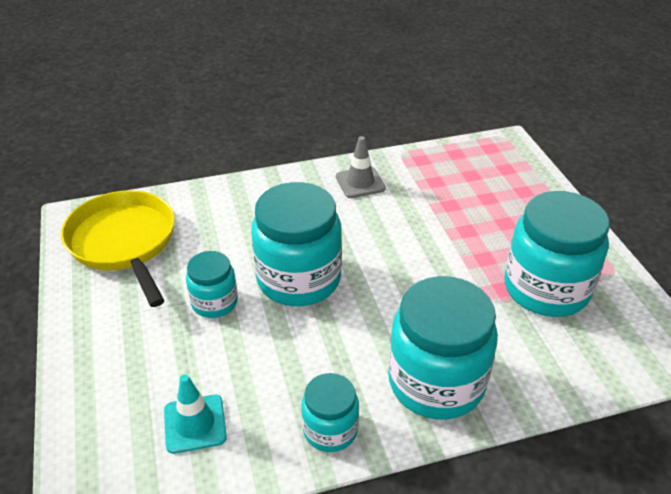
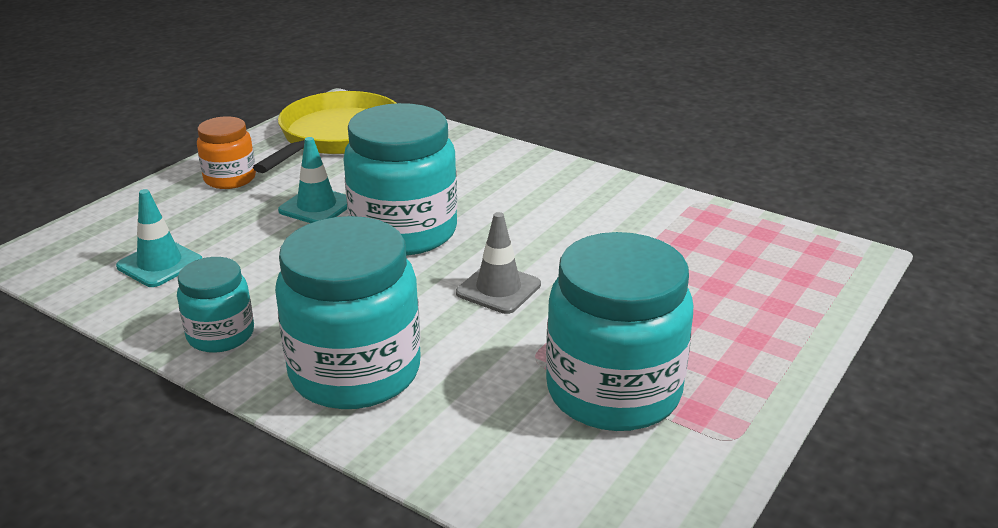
camera: 50 degrees right, 10 degrees down
(111, 327) = (230, 178): none -> orange jar
(214, 302) = (317, 206): turquoise jar -> turquoise traffic cone
(360, 182) = (604, 200): grey traffic cone -> grey traffic cone (498, 289)

